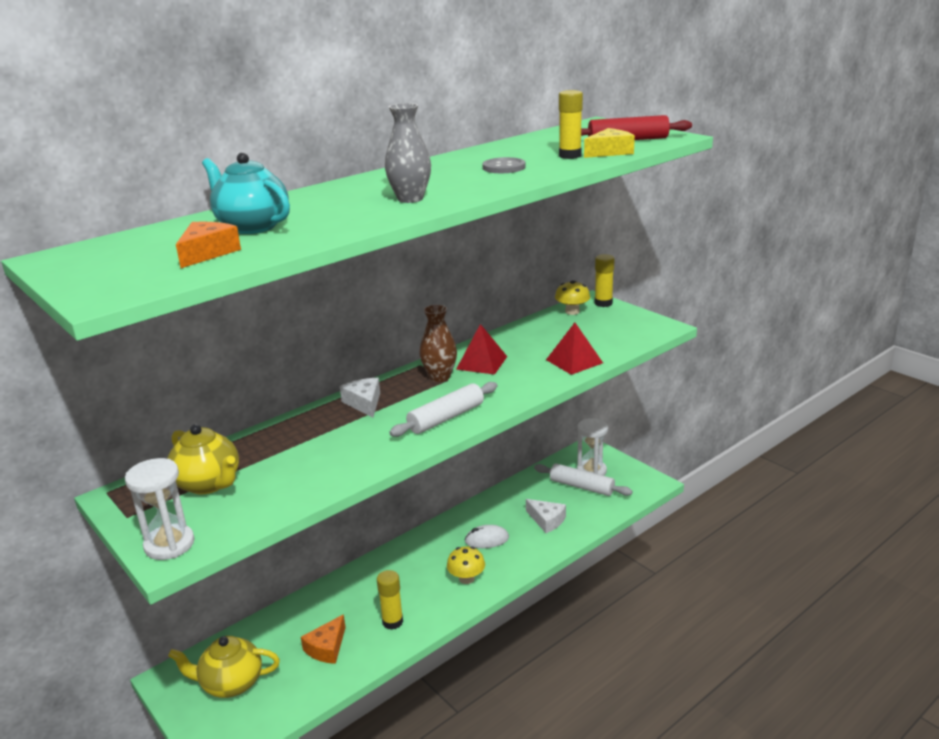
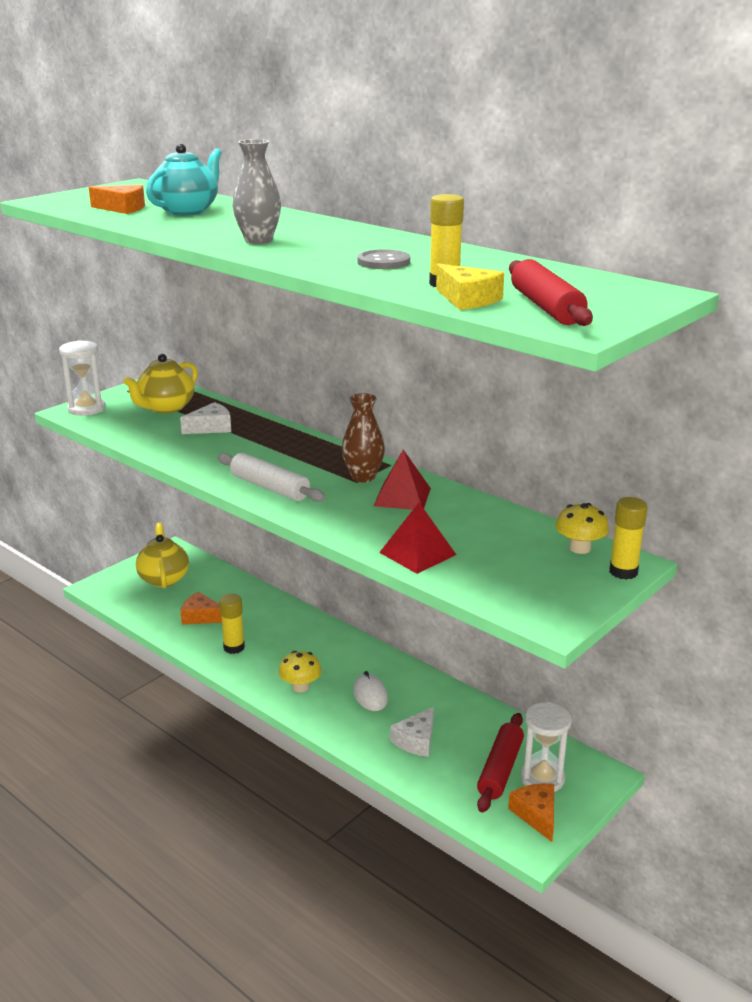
camera: 80 degrees right, 0 degrees up
(364, 403) = (301, 447): white cheese -> white cheese (211, 427)
(581, 487) = (500, 769): white rolling pin -> red rolling pin
(626, 478) = (536, 815): none -> orange cheese

